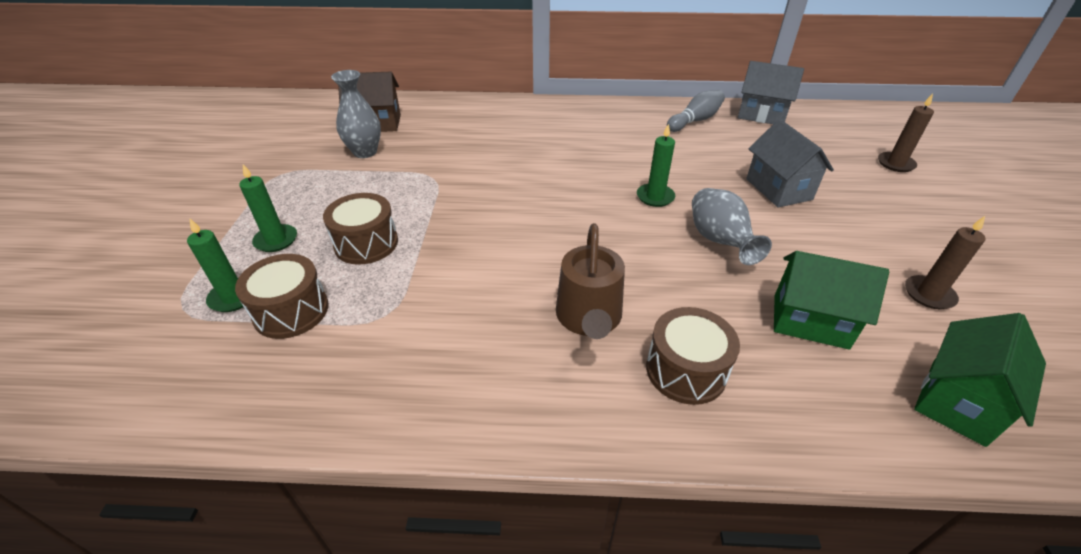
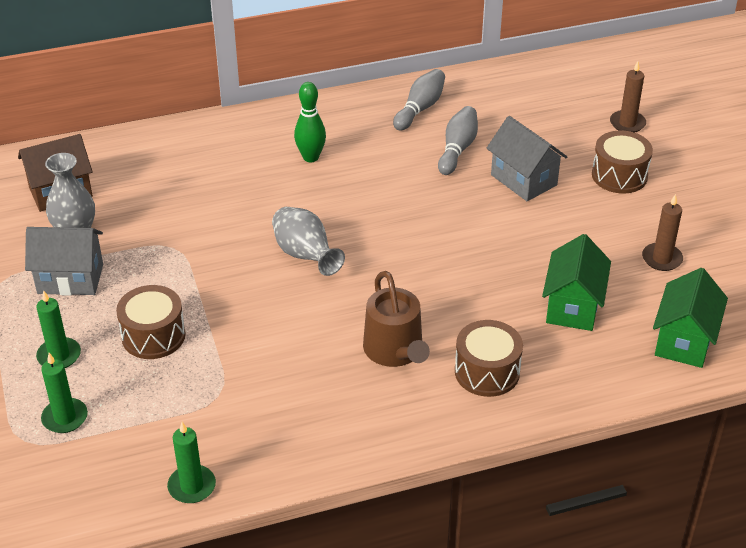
camera: 20 degrees left, 0 degrees up
(291, 311) = (130, 415): brown drum -> brown drum (619, 175)
(585, 137) = (311, 157): none -> green bowling pin
(655, 197) = (410, 217): green candle -> green candle (192, 486)
(719, 154) = (457, 149): none -> grey bowling pin
(719, 241) = (483, 251): grey vase -> grey vase (305, 256)
(761, 115) = (487, 85): grey house -> grey house (70, 279)
(810, 321) = (573, 306): green house -> green house turned 75 degrees counterclockwise

